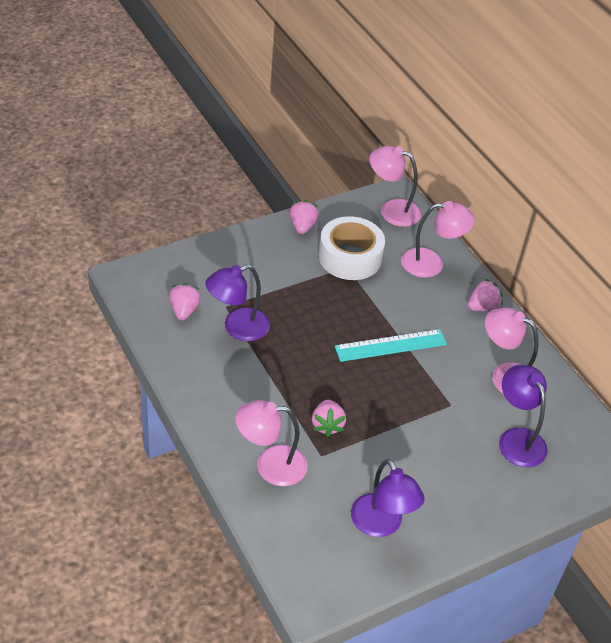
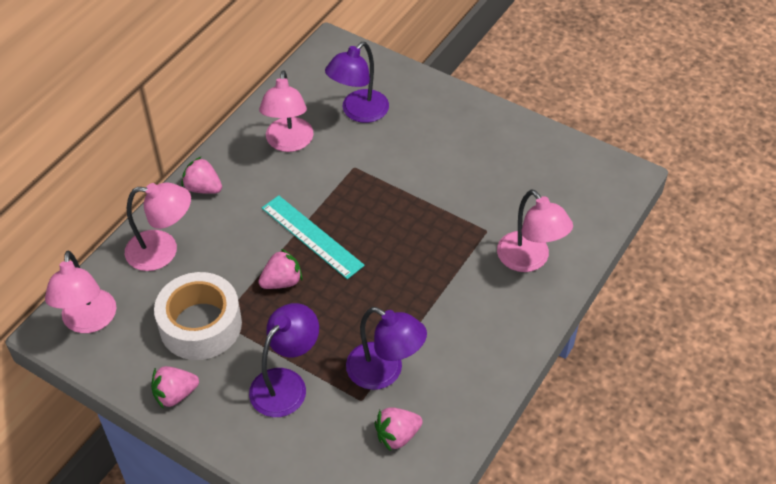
camera: 115 degrees left, 5 degrees up
(327, 425) = (450, 241): pink strawberry -> pink strawberry (282, 281)
(381, 525) = (522, 163): purple lamp -> purple lamp (286, 383)
(431, 263) = (163, 251): pink lamp -> pink lamp turned 120 degrees clockwise

